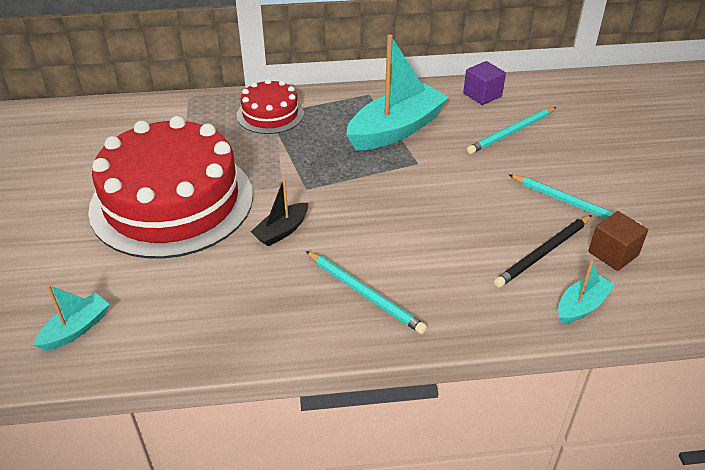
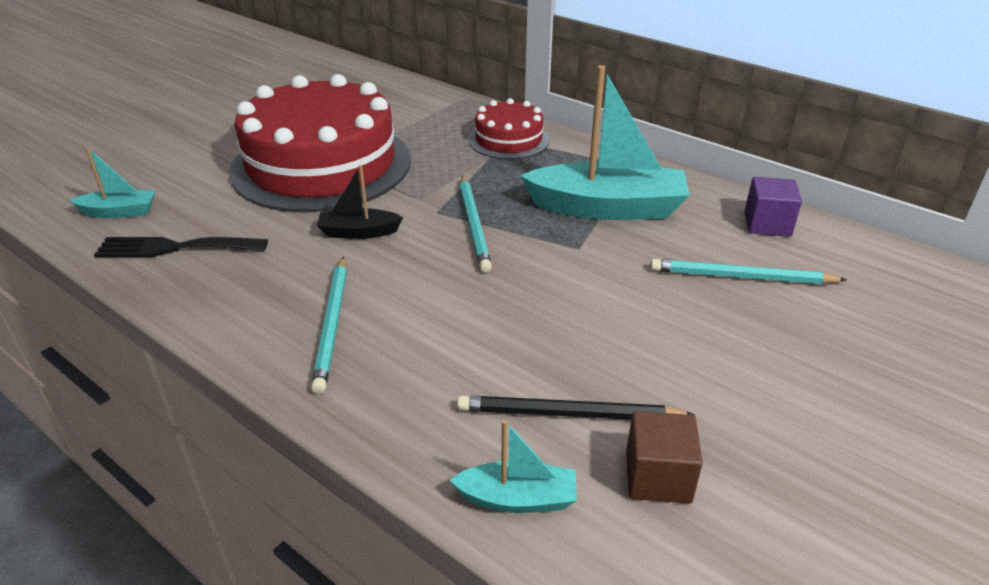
camera: 45 degrees right, 5 degrees down
(174, 322) = (174, 248): none -> black fork
(573, 204) = (696, 391): turquoise pencil -> turquoise pencil (474, 225)

